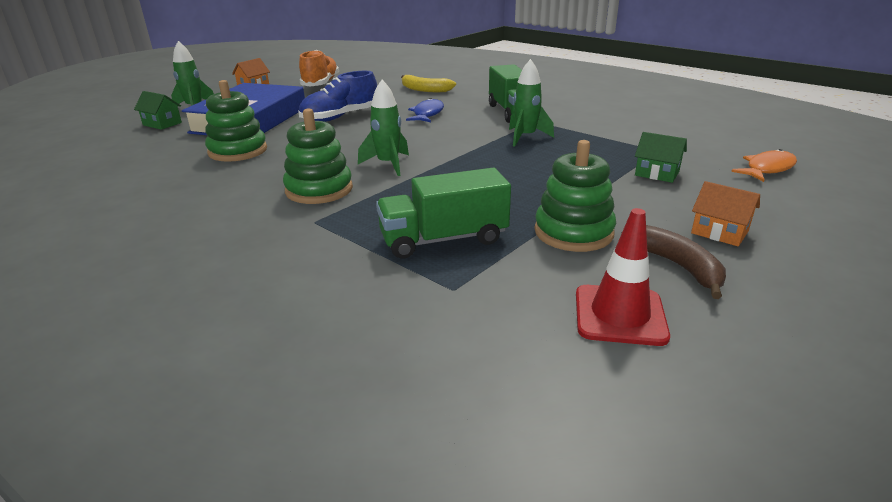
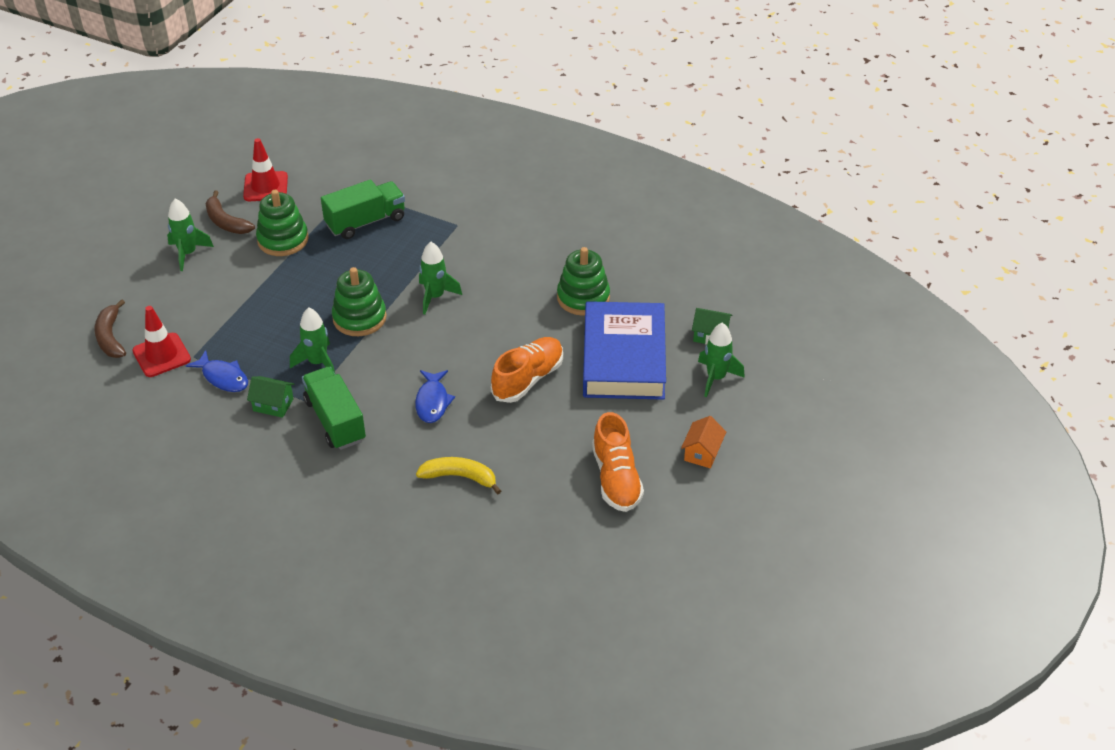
camera: 165 degrees right, 15 degrees up
(319, 190) = (474, 256): green stacking toy -> green stacking toy (359, 318)
(340, 117) = (528, 379): blue shoe -> orange shoe
(620, 137) = (223, 377): none -> blue fish
(657, 173) = (207, 316): green house -> green house (273, 405)
(694, 153) = (161, 355): none -> red traffic cone
(719, 232) = (188, 253): orange house -> green rocket
(767, 169) = (110, 337): orange fish -> brown banana

